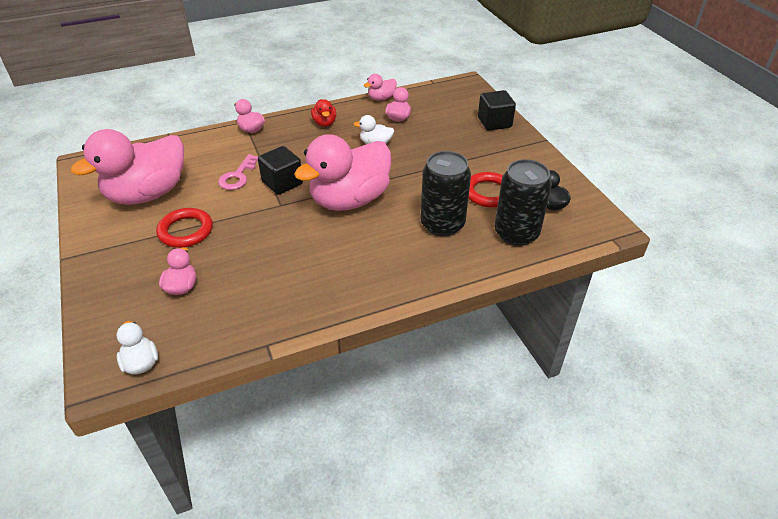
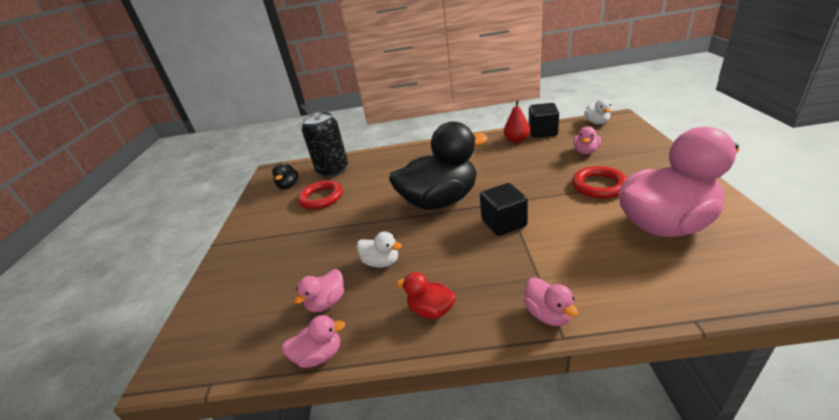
camera: 155 degrees left, 10 degrees down
(238, 176) = (556, 236): pink key -> none
(272, 308) = (516, 140): none -> red pear
(324, 123) = (431, 310): red duck -> red duck turned 75 degrees counterclockwise
(350, 200) = (440, 201): pink duck -> black duck
(442, 224) = (377, 178): black can -> none
(494, 122) = (229, 275): black cube -> black cube (542, 132)

